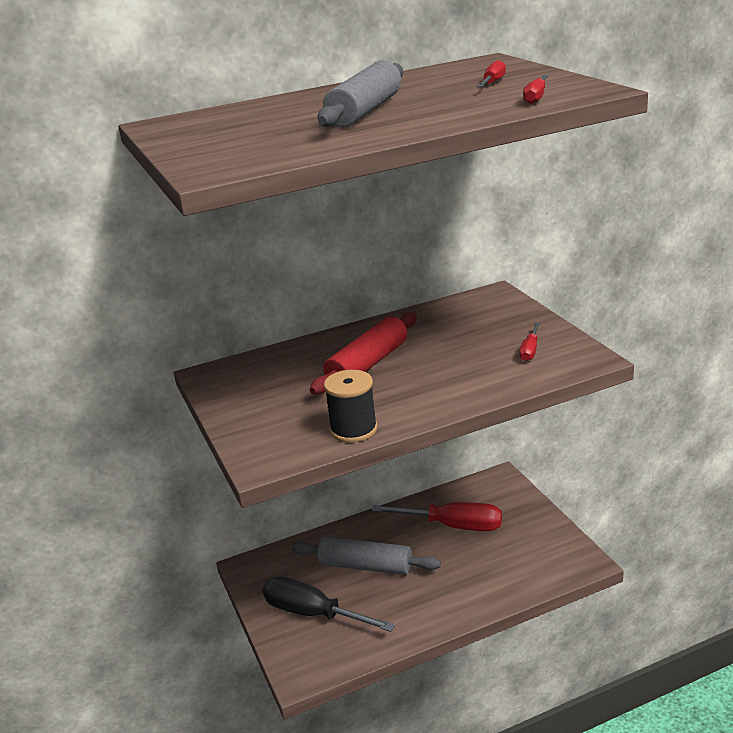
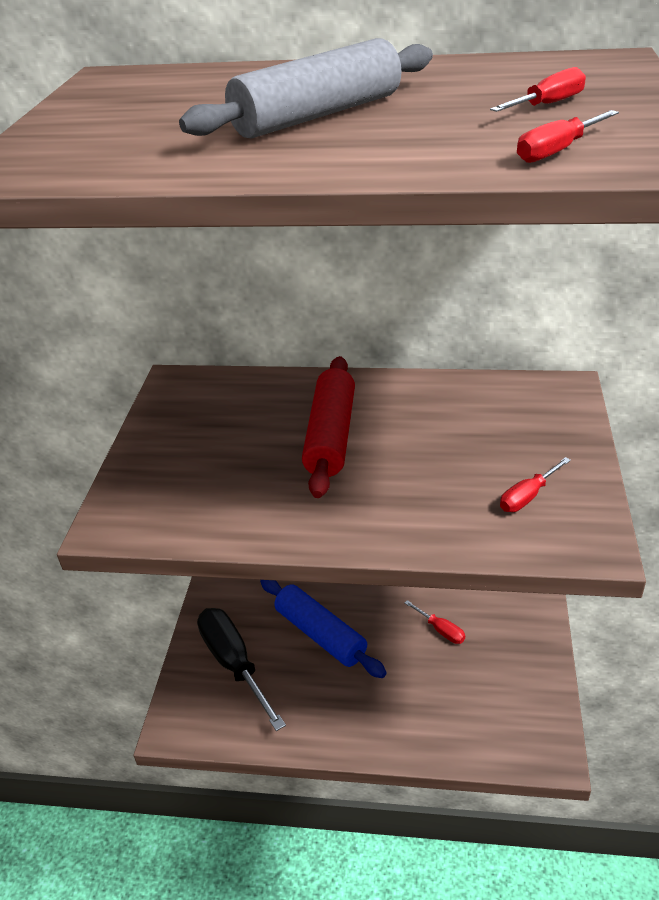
camera: 30 degrees right, 10 degrees up
(353, 429) = (231, 524): black spool -> none
(366, 566) = (320, 634): grey rolling pin -> blue rolling pin
(367, 364) = (330, 436): red rolling pin -> red rolling pin turned 60 degrees counterclockwise
(452, 526) = (440, 630): red screwdriver -> red screwdriver, size x0.47

